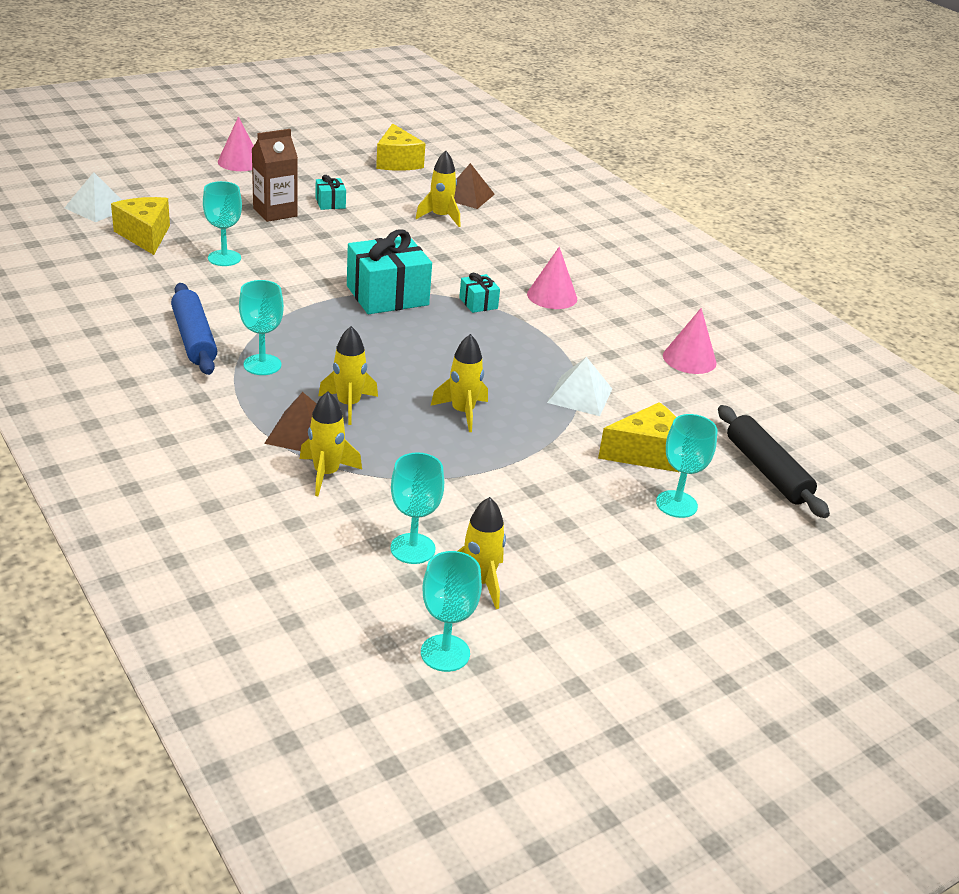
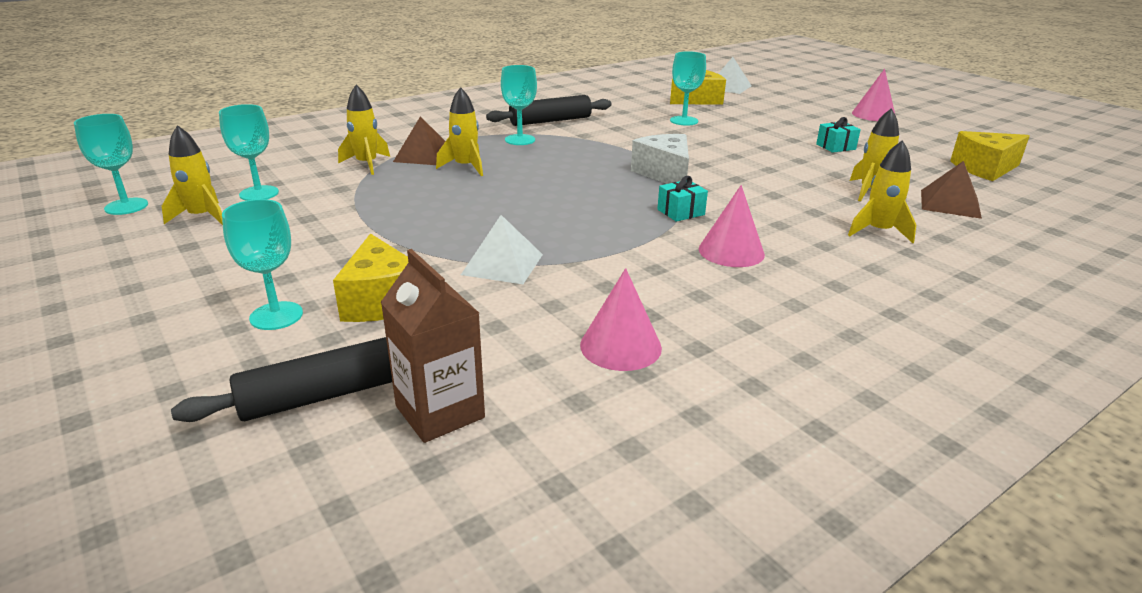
camera: 90 degrees right, 5 degrees down
(194, 338) = (550, 121): blue rolling pin -> black rolling pin
(275, 212) = (788, 130): brown carton -> brown carton (440, 412)
(387, 295) = (665, 174): turquoise gift -> white cheese
(462, 412) = (459, 208): yellow rocket -> yellow rocket (878, 231)

